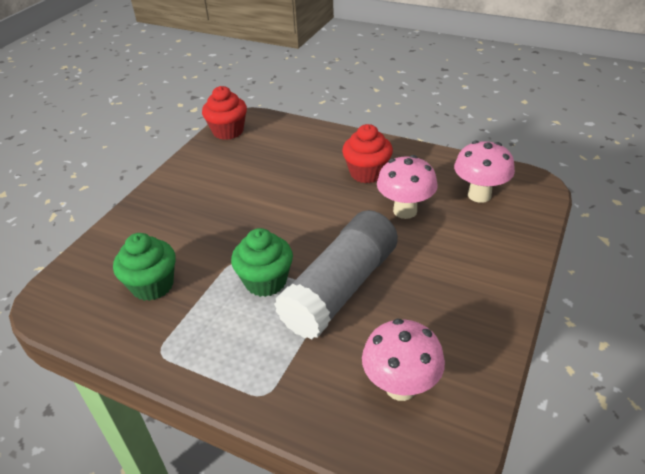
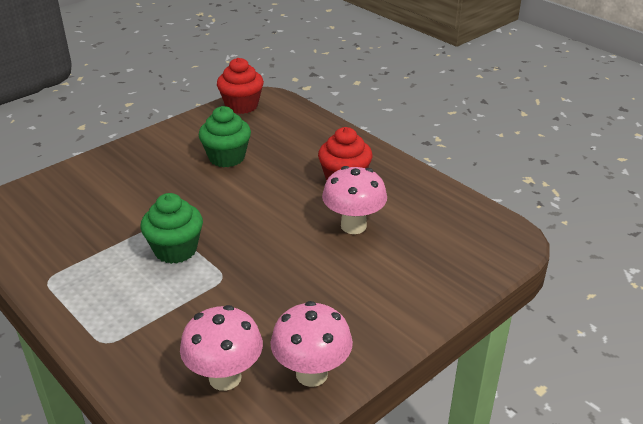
camera: 20 degrees right, 5 degrees down
(152, 285) = (79, 223): green cupcake -> green cupcake (227, 157)
(340, 288) = (237, 277): grey glue stick -> none
(479, 195) = (442, 232): pink mushroom -> pink mushroom (311, 374)

